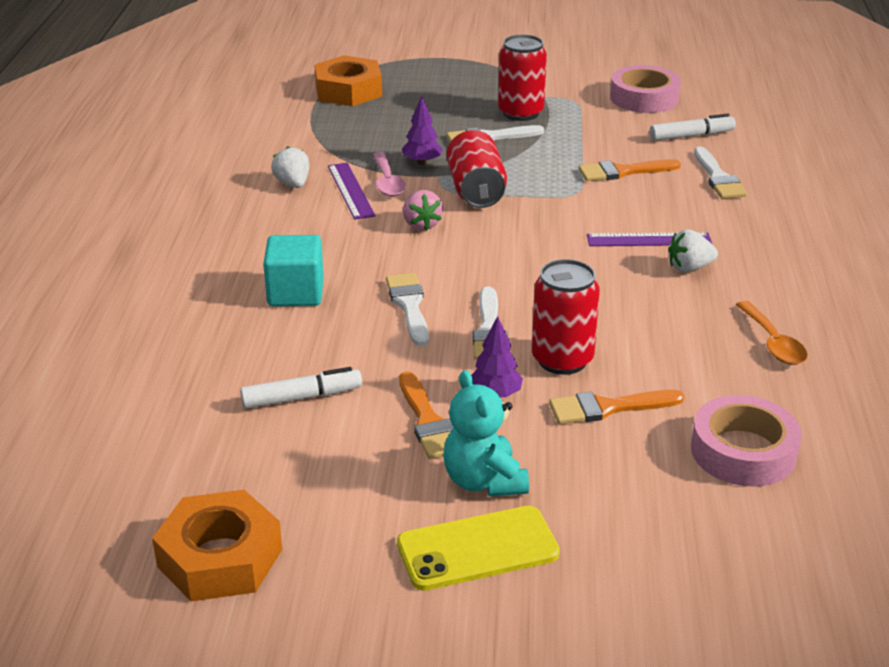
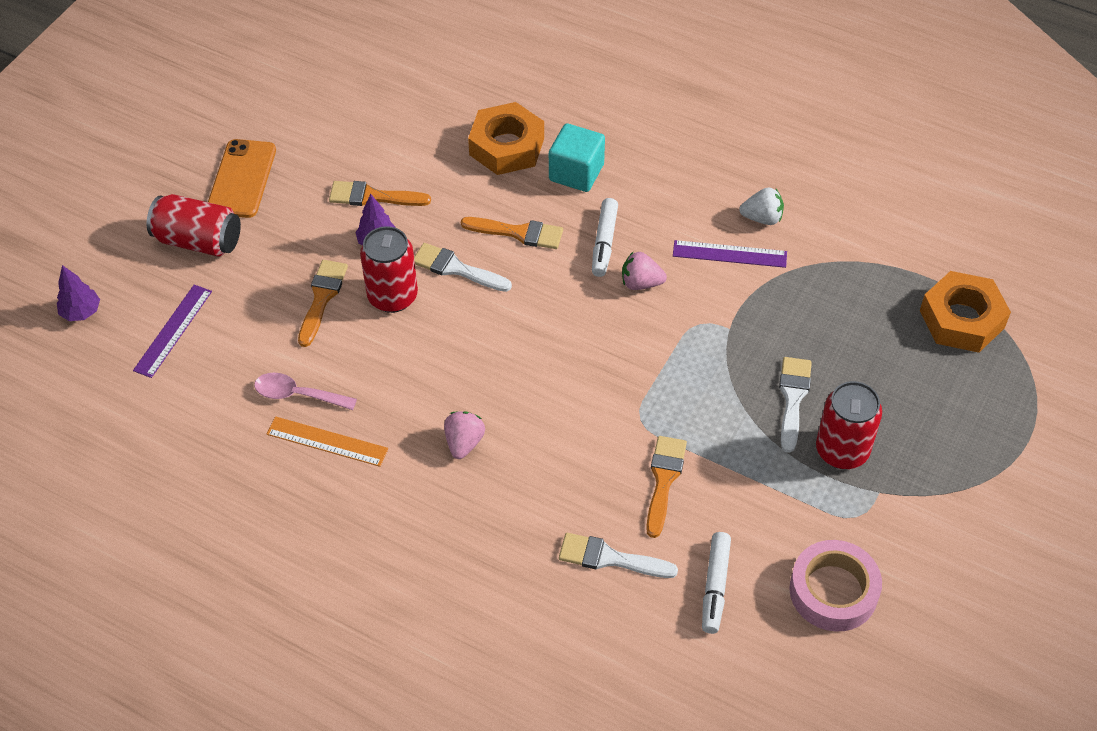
camera: 115 degrees right, 20 degrees up
(220, 558) = (315, 70): orange nut -> orange nut (506, 146)
(302, 397) = (441, 142): white marker -> white marker (604, 243)
(387, 182) = (733, 285): pink spoon -> pink spoon (297, 395)
(409, 306) = (518, 233): white brush -> orange brush
(422, 162) = (761, 324): purple tree -> purple tree (81, 312)
(476, 190) = (684, 344): red can -> red can (198, 241)
(477, 549) = (242, 179): yellow phone -> orange phone
(484, 481) = (296, 203): turquoise teddy bear -> none
(649, 240) = (525, 436): purple ruler -> purple ruler (173, 330)
(689, 268) = (464, 443): white strawberry -> pink strawberry
(743, 451) = (227, 351): pink tape -> none
(773, 343) = (327, 441): orange spoon -> orange ruler

